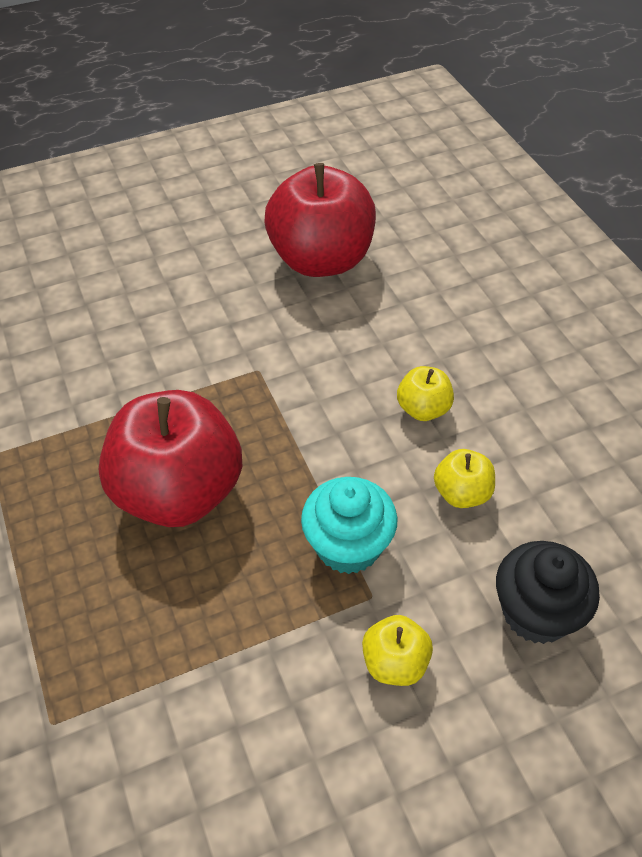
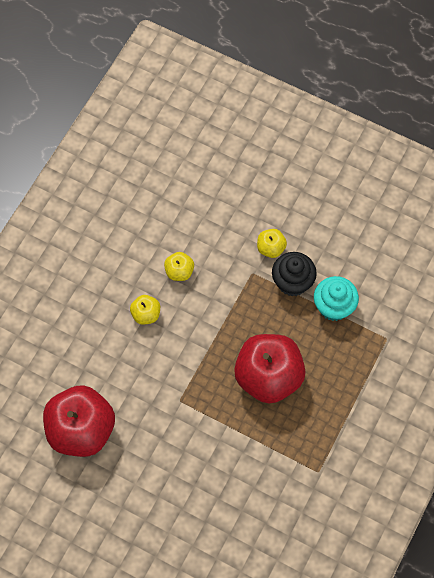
camera: 130 degrees left, 15 degrees up
(348, 545) = (238, 296): turquoise cupcake -> turquoise cupcake (334, 306)
(536, 612) = (212, 216): black cupcake -> black cupcake (292, 282)

